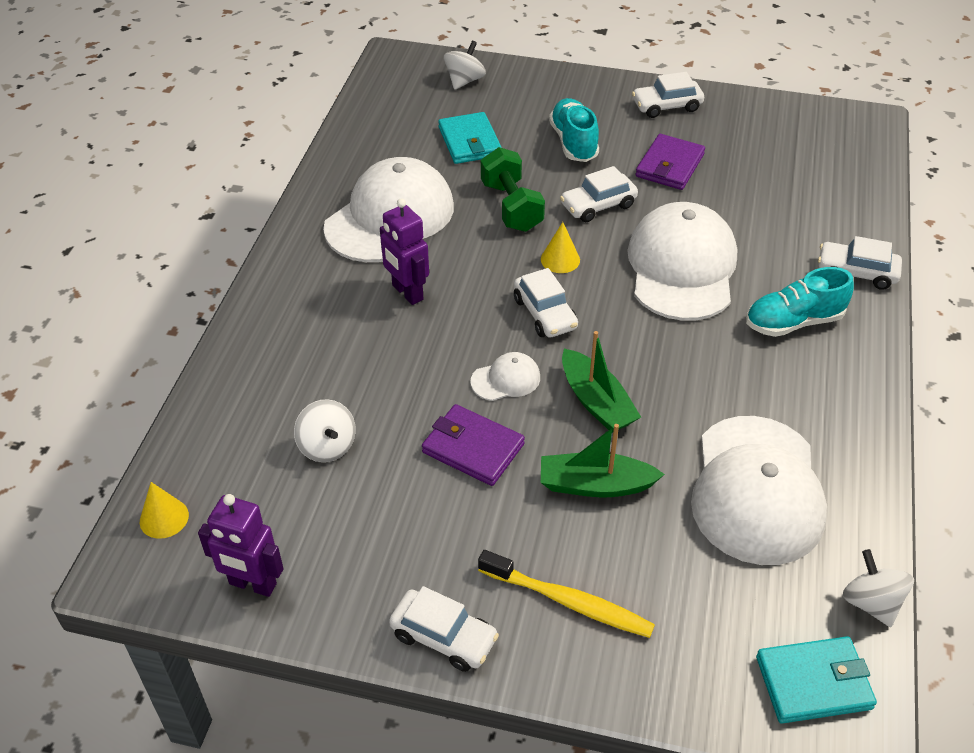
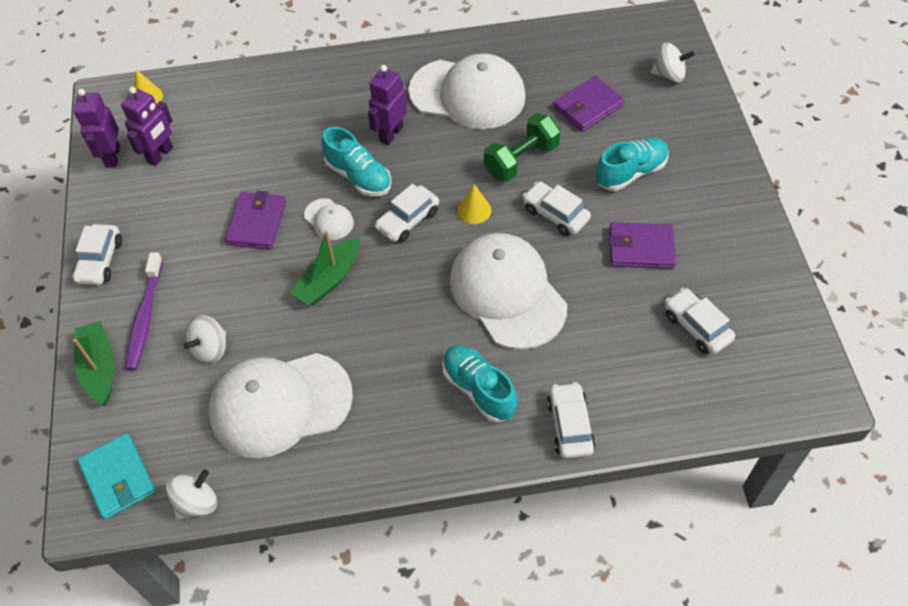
camera: 70 degrees right, 10 degrees up
(288, 525) = (160, 155): none -> purple robot
(327, 446) = (230, 148): white spinning top -> white spinning top (210, 349)
(455, 337) = (358, 176): none -> turquoise shoe
(469, 142) = (588, 106): turquoise wallet -> purple wallet
(569, 601) = (145, 317): yellow toothbrush -> purple toothbrush
(595, 485) = (249, 302): green boat -> green boat (99, 368)
(666, 106) = (730, 222): white car -> white car (697, 327)
(682, 267) = (507, 293): white cap -> white cap turned 105 degrees counterclockwise

